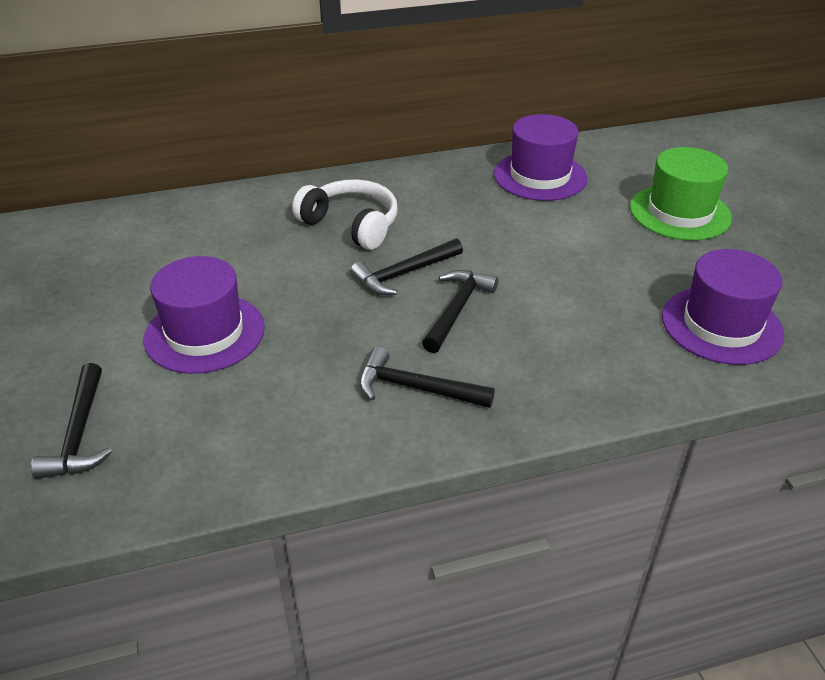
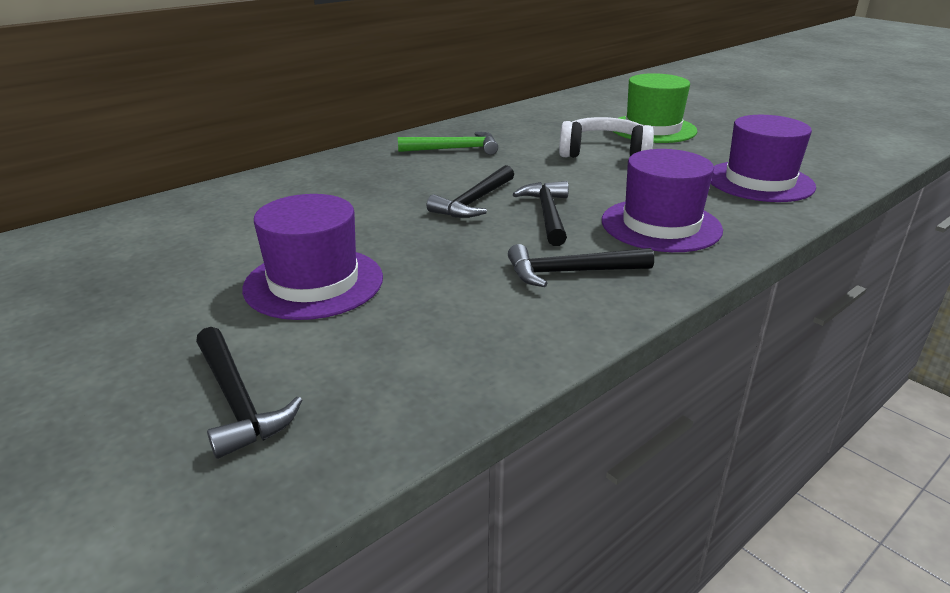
camera: 25 degrees left, 10 degrees down
(351, 224) = (389, 180): white headphones -> white headphones (604, 153)
(444, 195) = (454, 149): none -> green hammer
(540, 176) = (523, 126): purple hat -> purple hat (661, 225)

